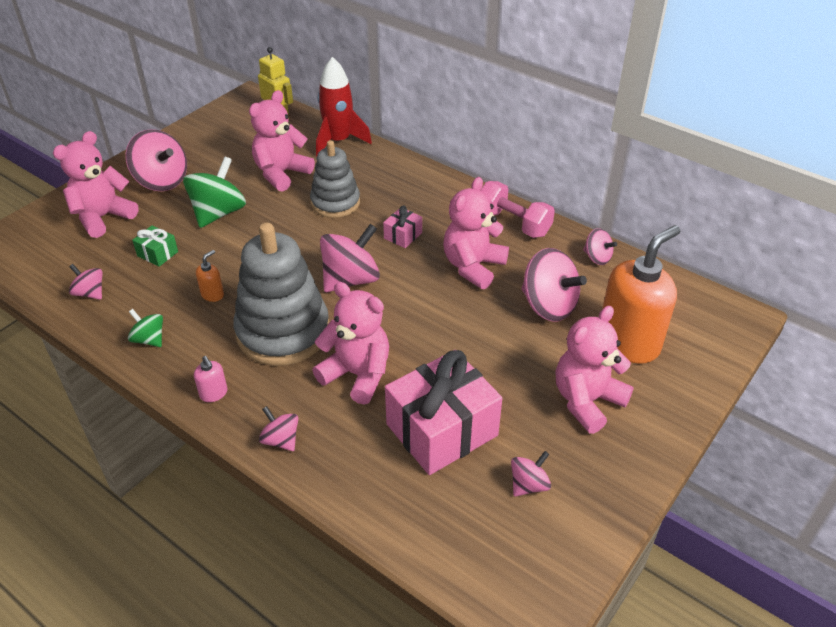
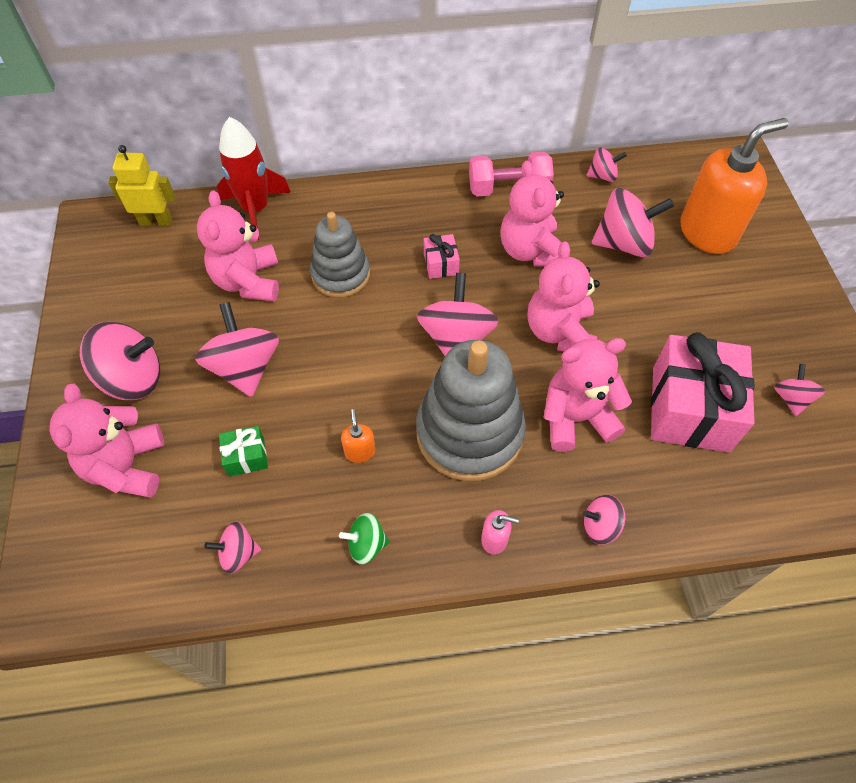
camera: 45 degrees left, 15 degrees up
(218, 213) = (245, 368): green spinning top -> pink spinning top
(587, 401) = (741, 301): pink teddy bear -> pink teddy bear (559, 332)
(628, 342) = (707, 232): orange soap dispenser -> orange soap dispenser turned 60 degrees clockwise

